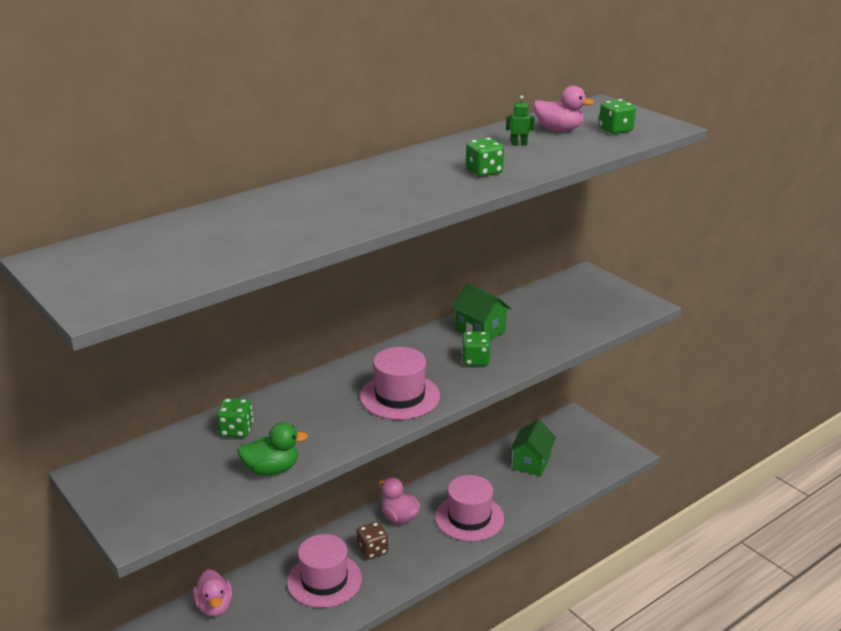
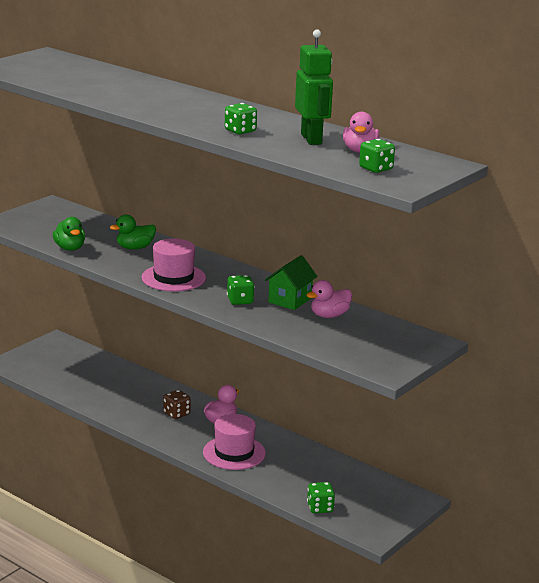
camera: 75 degrees right, 5 degrees down
(214, 607) = (98, 363): pink duck -> pink duck (329, 315)
(236, 430) = (111, 233): green dice -> green dice (320, 508)
(295, 415) = (135, 248): none -> green duck
(324, 580) = (136, 399): pink hat -> none
(519, 144) = (311, 139): green robot -> green robot, size x2.46
(531, 463) = (328, 479): green house -> none

